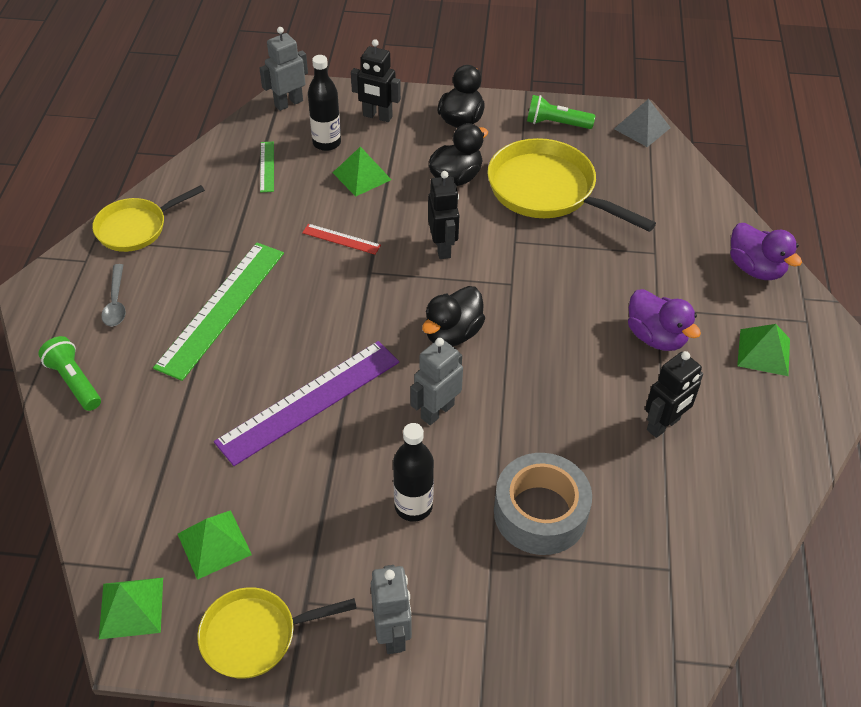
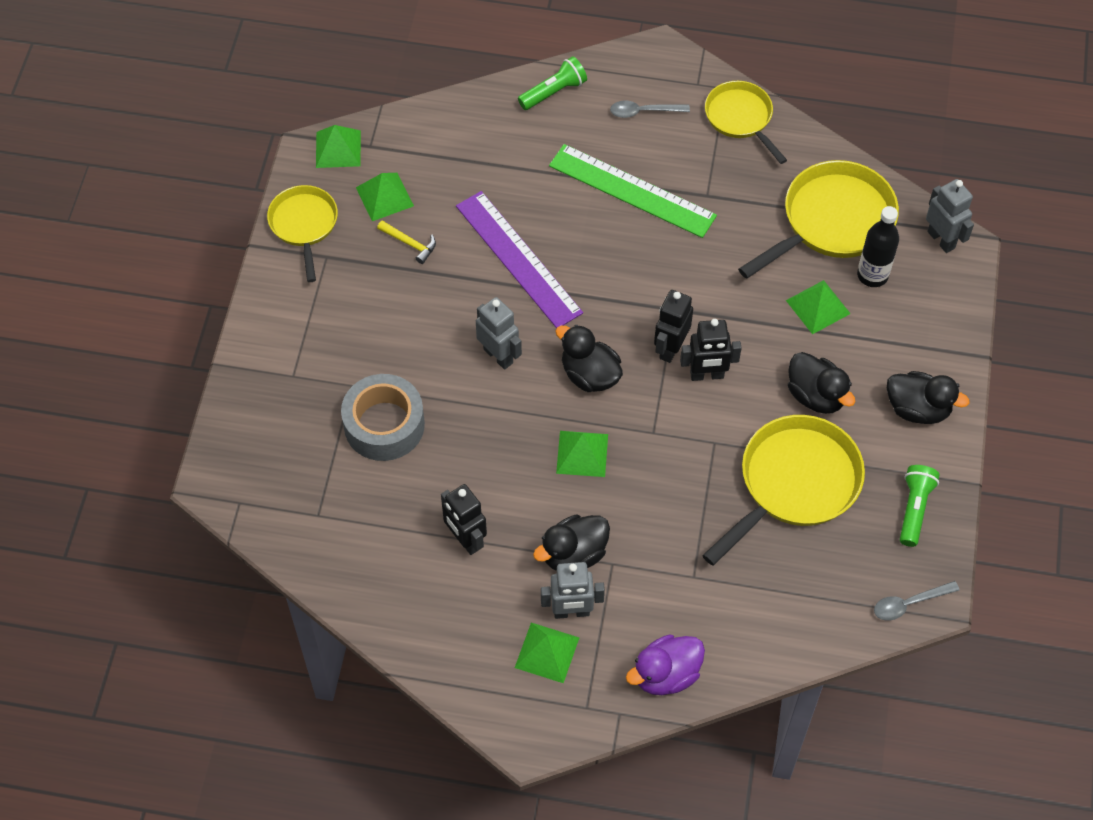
camera: 95 degrees right, 10 degrees up
(267, 166) = (832, 221): green ruler -> yellow pan
(287, 509) = (410, 244): none -> yellow hammer
(341, 239) = (721, 286): red ruler -> none
(377, 116) = (920, 325): black robot -> black robot (670, 348)
(393, 633) = (292, 312): grey robot -> grey robot (571, 612)
(413, 506) = (402, 332): black bottle -> none
(544, 335) = (582, 453): none -> green pyramid
(642, 128) = (909, 603): grey pyramid -> grey spoon
(656, 337) = (574, 554): purple duck -> black duck

